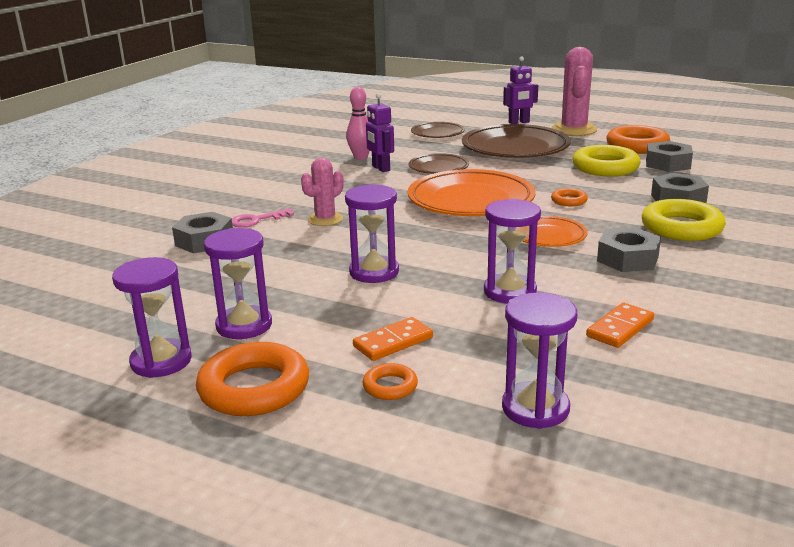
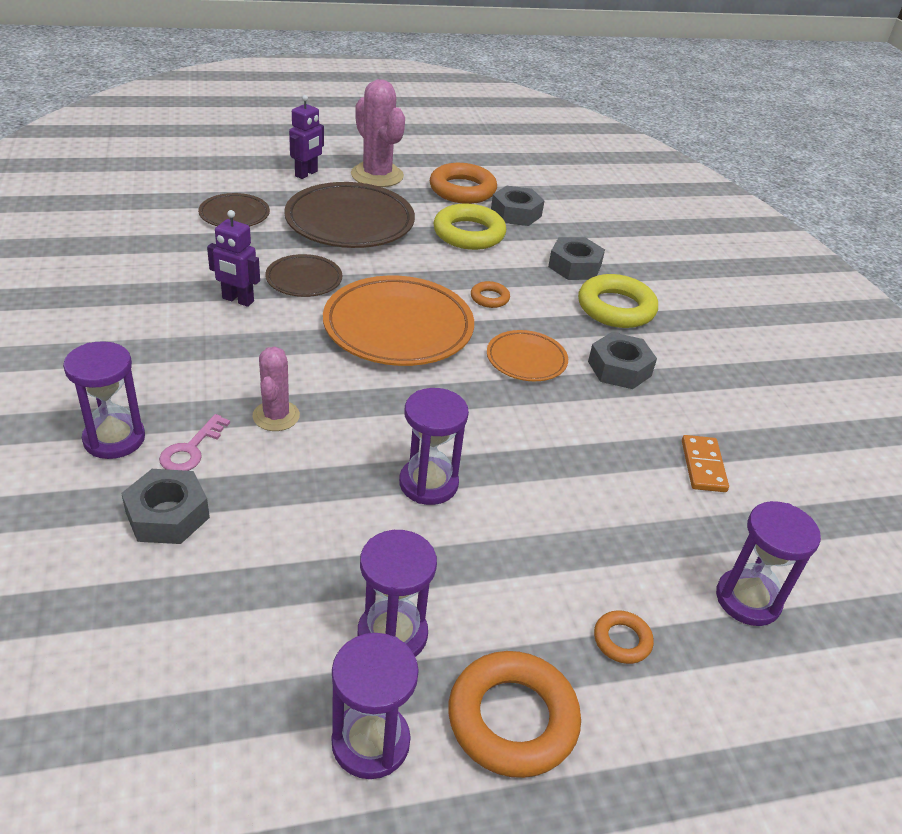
camera: 45 degrees left, 15 degrees up
(361, 157) = (188, 285): pink bowling pin -> none
(393, 342) = (559, 579): orange domino -> none
(510, 291) = (577, 456): purple hourglass -> purple hourglass (114, 439)

